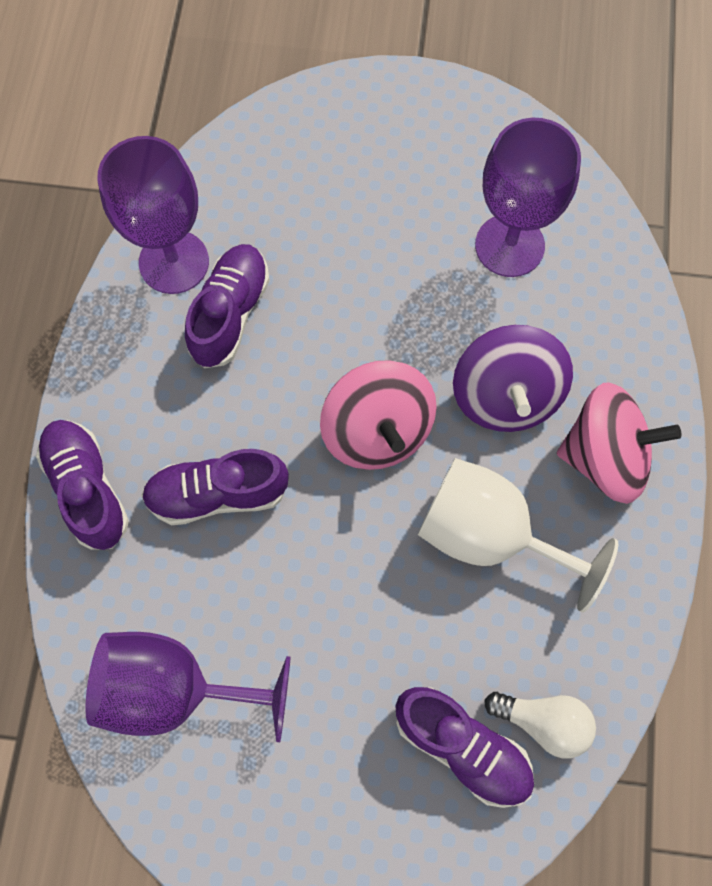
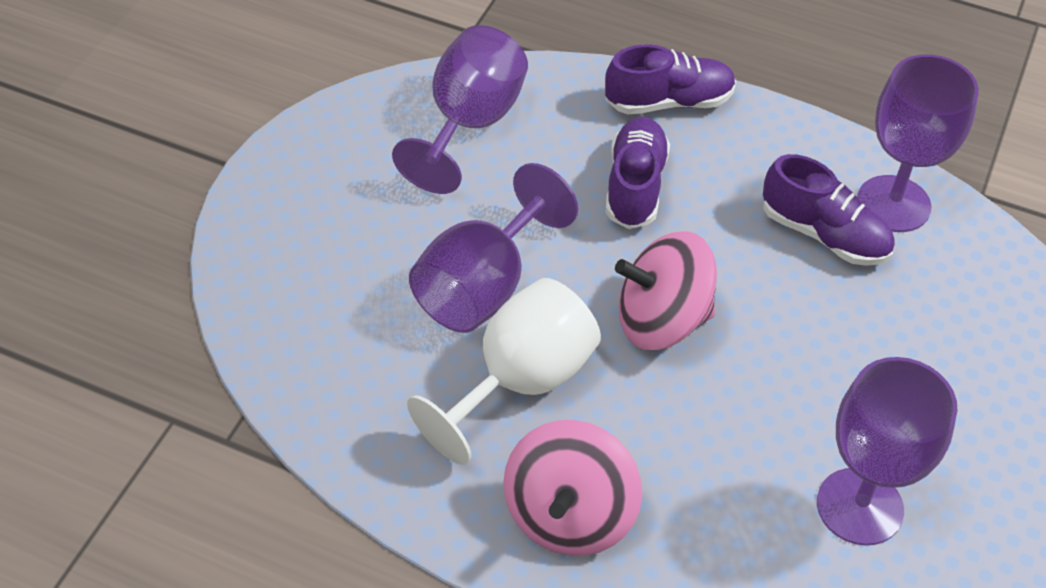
camera: 105 degrees right, 20 degrees down
(392, 603) = (483, 286): none -> purple goblet
(462, 747) = (331, 302): purple shoe -> none
(505, 396) = (669, 443): purple spinning top -> none
(543, 722) = (323, 370): white light bulb -> none

